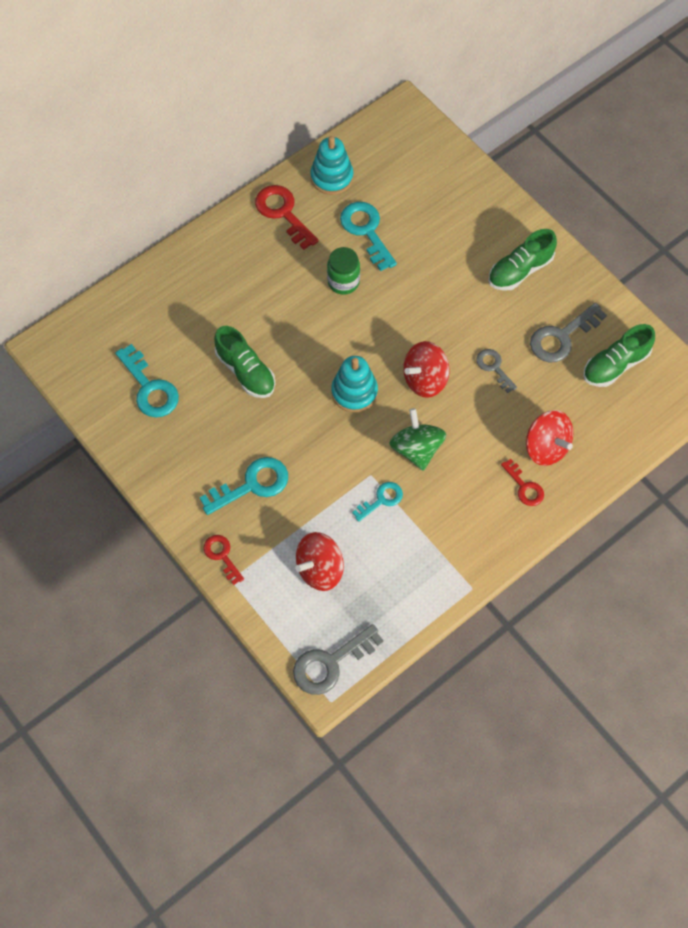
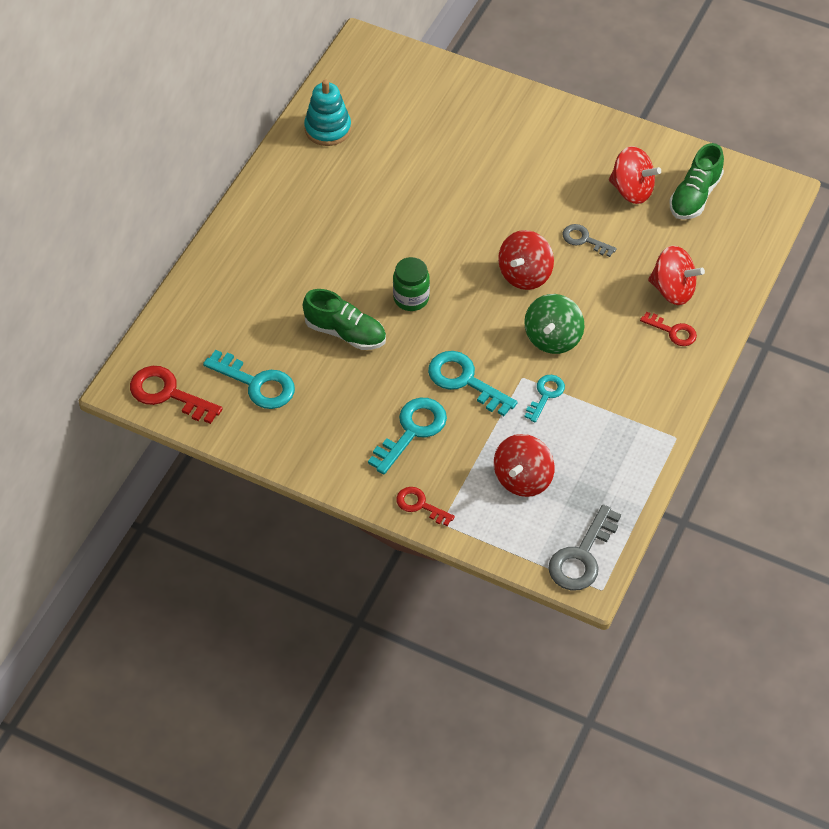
camera: 25 degrees left, 10 degrees down
(283, 213) = (298, 178): red key -> red key (168, 394)
(343, 282) = (394, 217): green jar -> green jar (411, 298)
(354, 392) = (463, 311): turquoise stacking toy -> none
(366, 231) = (390, 165): turquoise key -> turquoise key (465, 381)
(416, 449) = (553, 338): green spinning top -> green spinning top turned 120 degrees counterclockwise
(520, 270) = (559, 147): green shoe -> none
(562, 337) = (632, 190): grey key -> red spinning top

